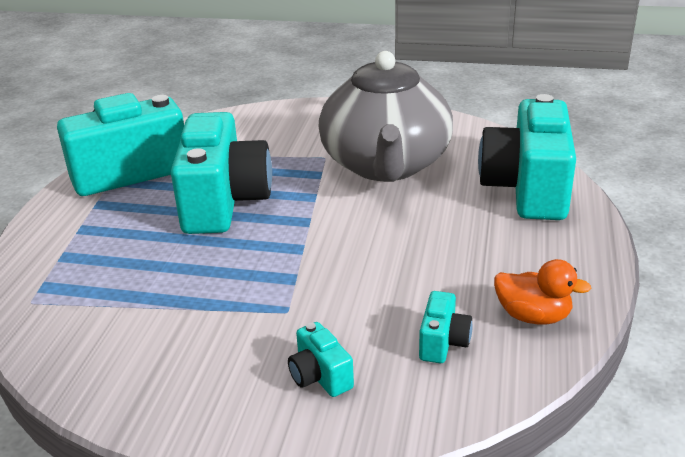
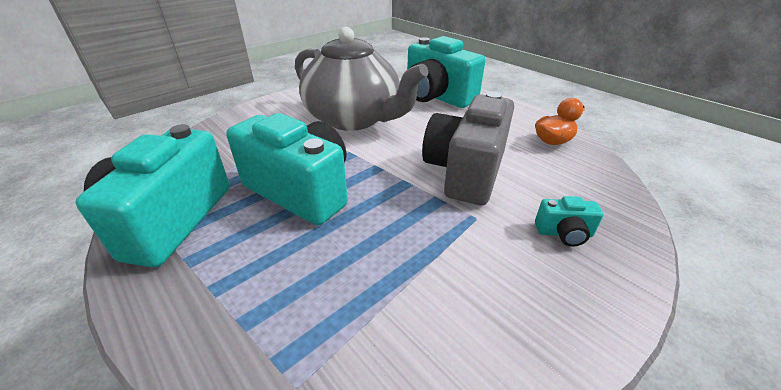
camera: 55 degrees left, 5 degrees up
(366, 275) = (465, 171): none -> grey camera
(443, 342) = (557, 175): turquoise camera -> none

